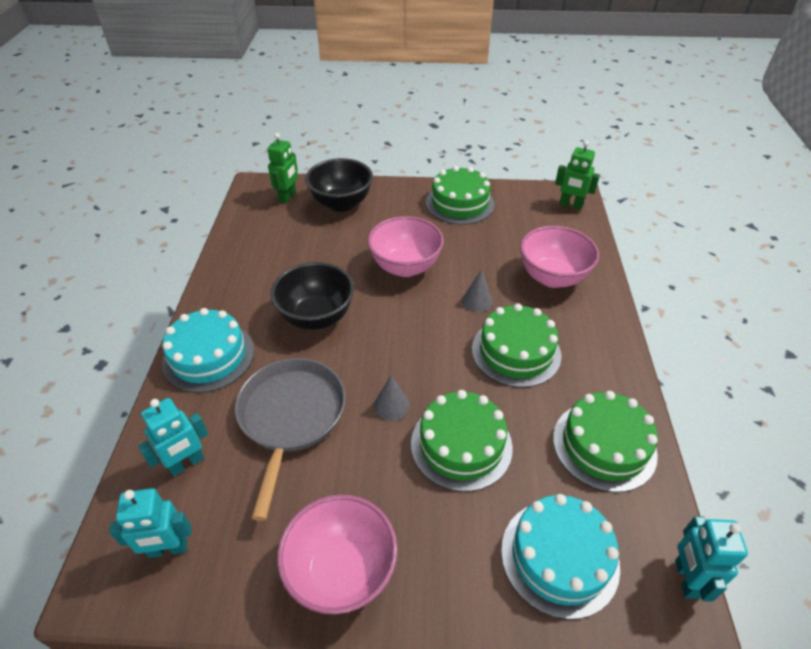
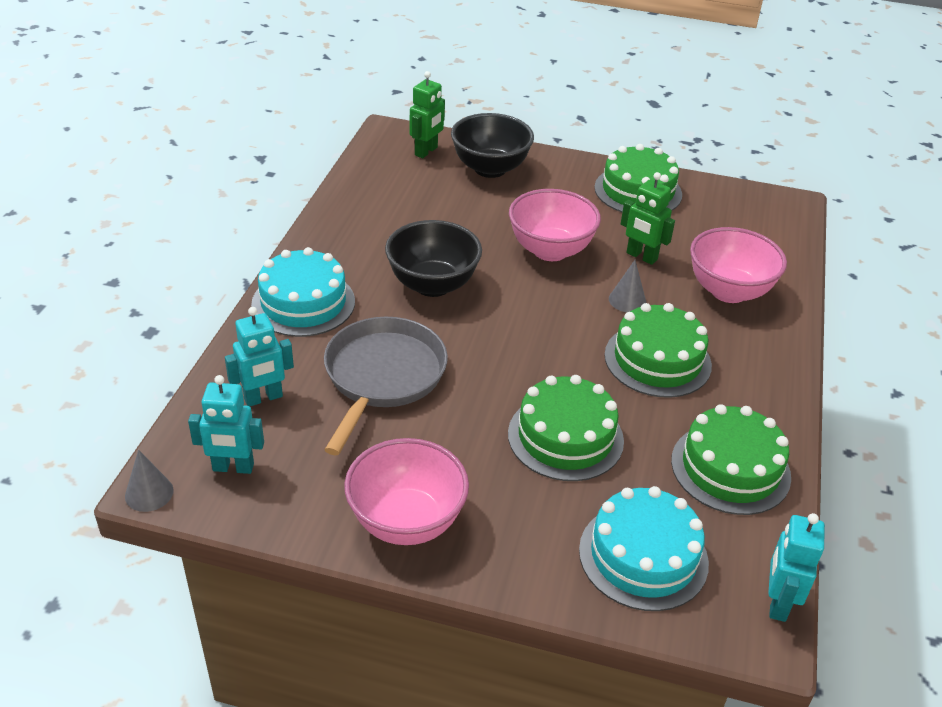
camera: 10 degrees right, 5 degrees down
(391, 405) = (497, 386): grey cone -> grey cone (149, 493)
(570, 205) = (780, 215): green robot -> green robot (641, 256)

